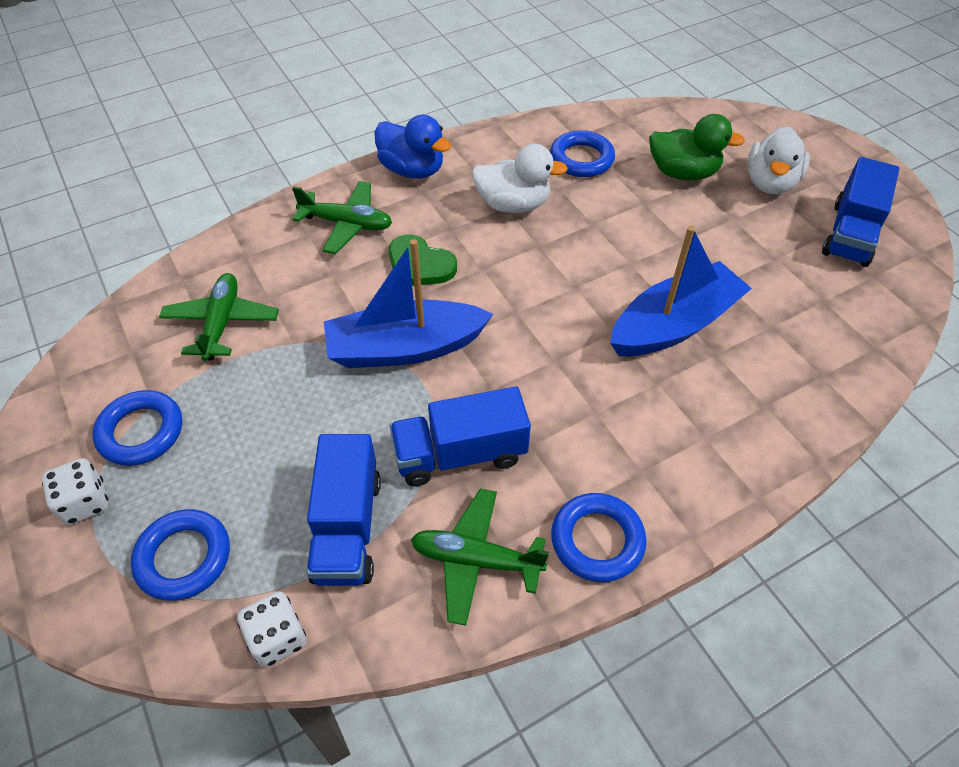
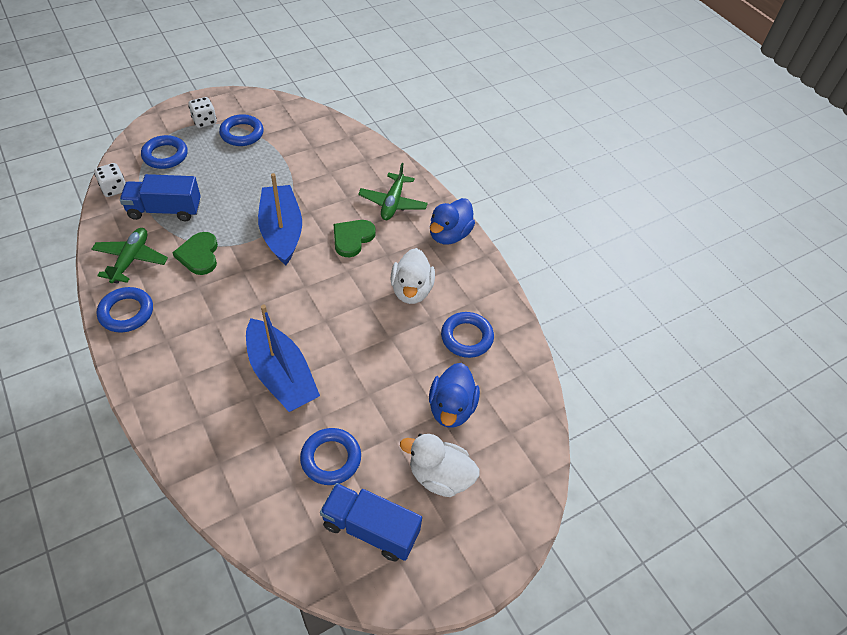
camera: 85 degrees right, 0 degrees up
(222, 323) = (312, 155): green plane -> none
(460, 454) = (199, 255): blue truck -> green heart
(683, 173) = (451, 408): green duck -> blue duck
(779, 269) = (331, 458): none -> blue ring

